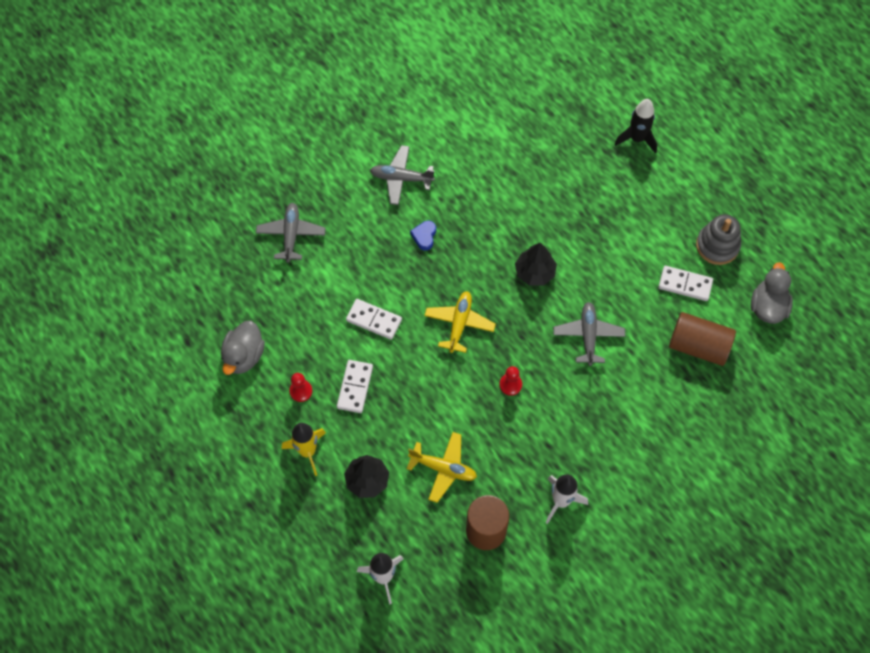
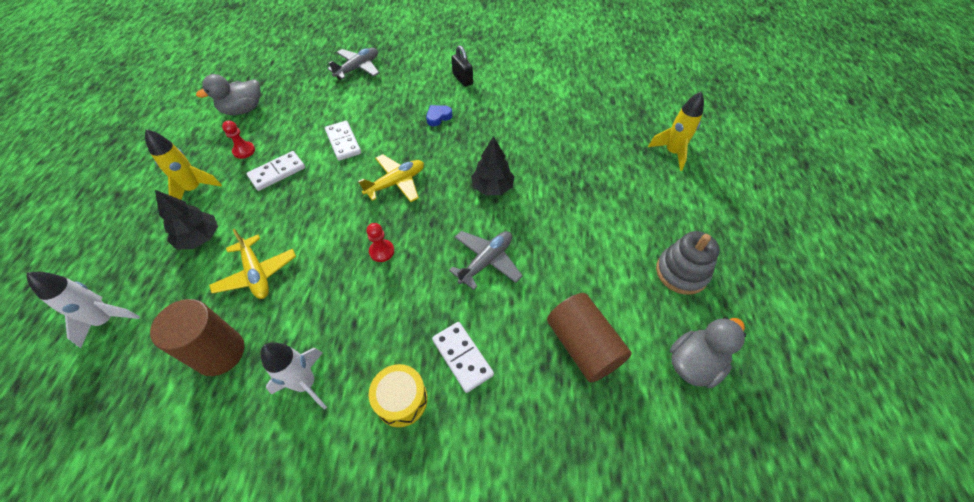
camera: 40 degrees right, 10 degrees down
(401, 178) = (462, 79): grey plane -> black padlock
(625, 463) = (401, 400): none -> yellow drum
(637, 139) = (672, 153): black rocket -> yellow rocket
(685, 284) = (618, 282): white domino -> white domino (462, 357)

